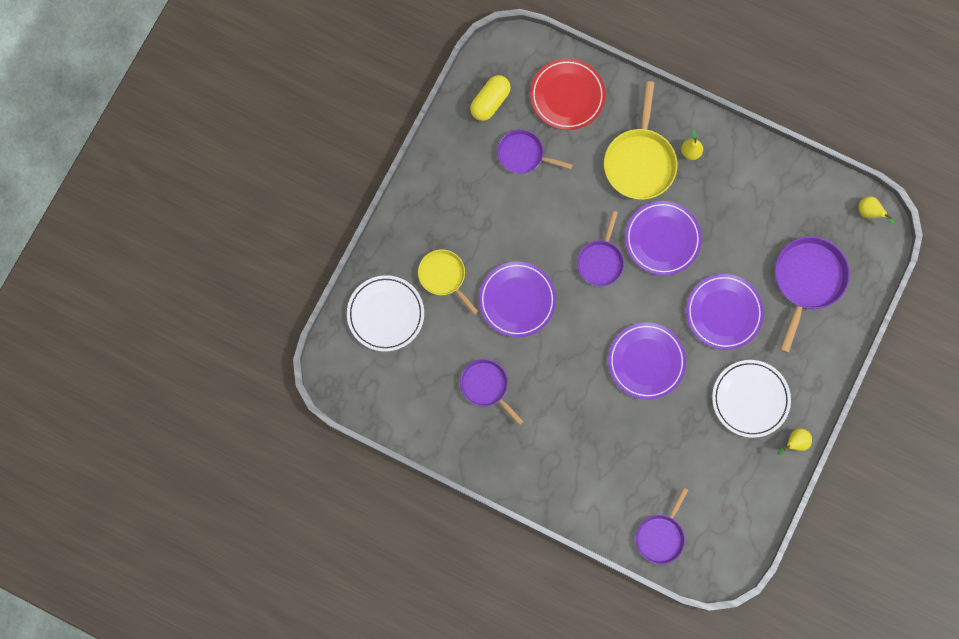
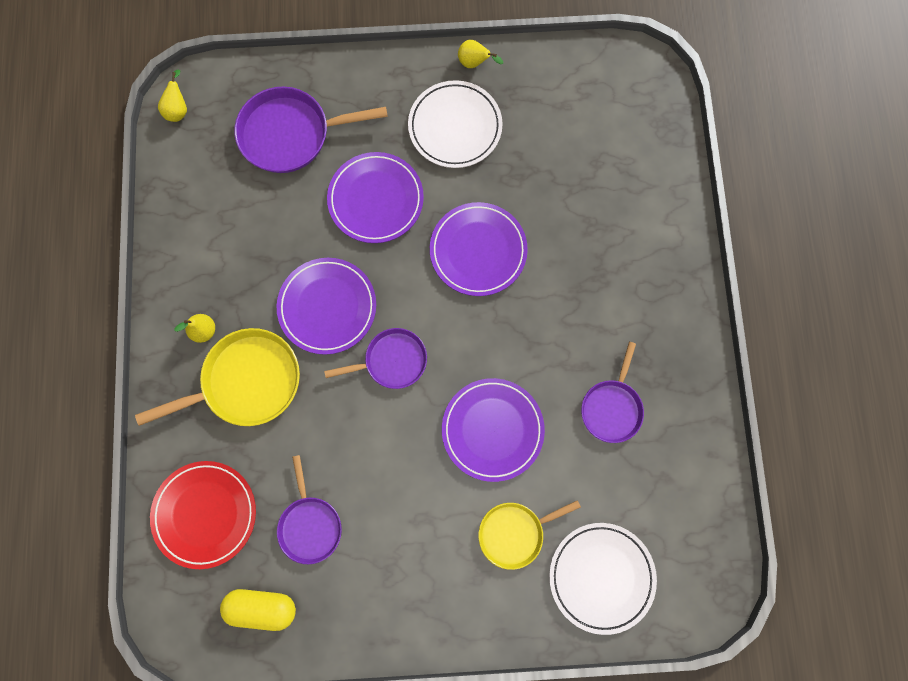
camera: 120 degrees left, 0 degrees up
(444, 277) = (515, 532): yellow pan -> yellow pan turned 45 degrees clockwise
(661, 536) = (651, 140): purple pan -> none

